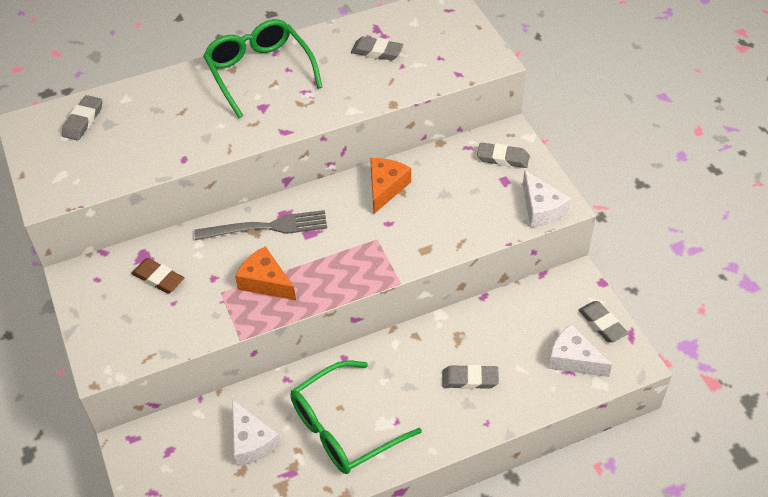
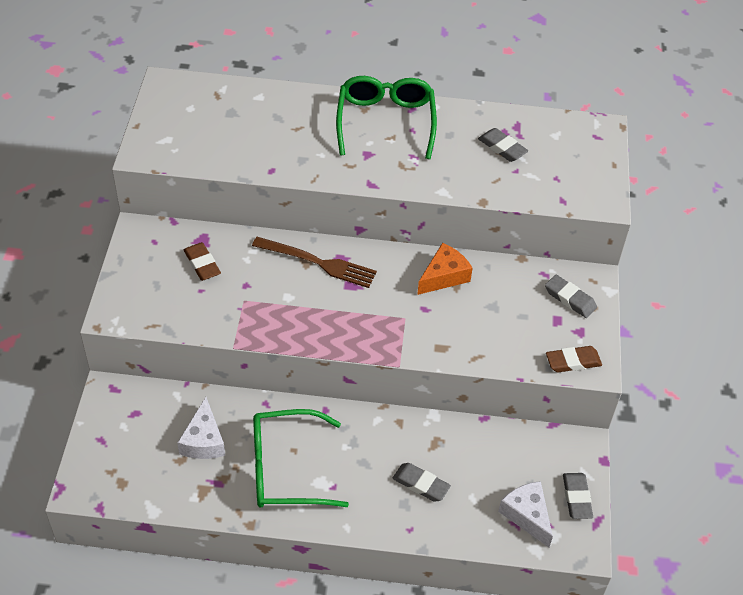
camera: 25 degrees right, 0 degrees up
(83, 121) = (213, 101): grey eraser -> none
(265, 282) = (286, 309): orange cheese -> none
(268, 227) = (319, 263): grey fork -> brown fork
(541, 209) = (573, 362): white cheese -> brown eraser

